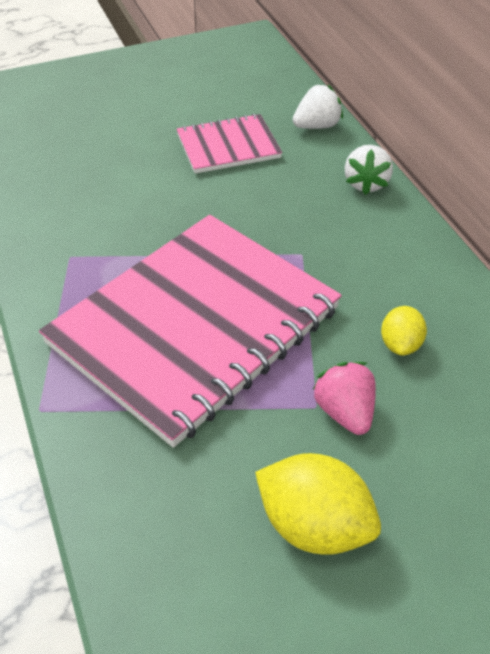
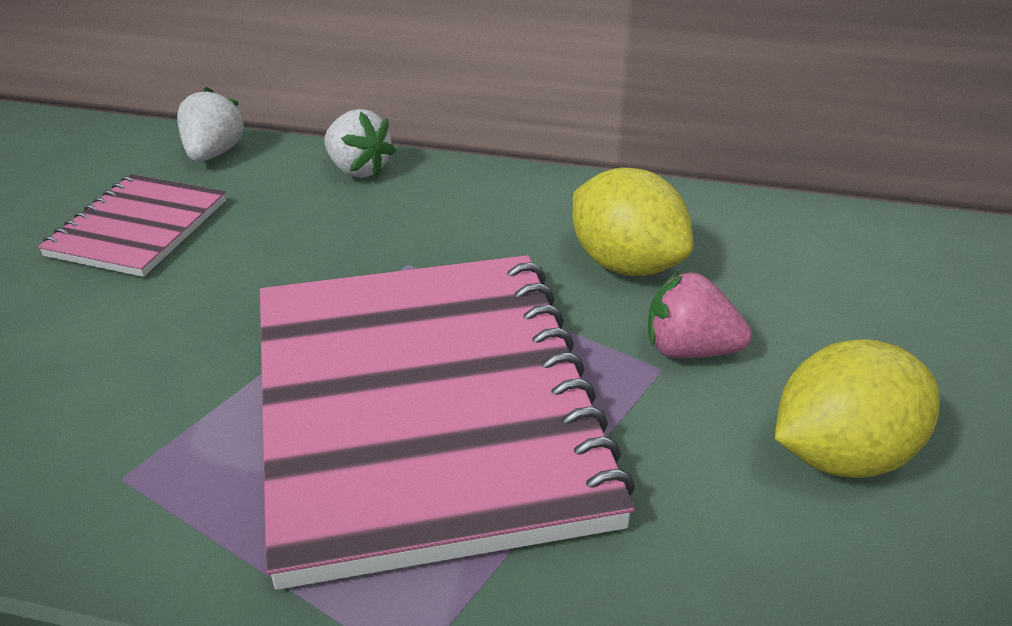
camera: 55 degrees left, 10 degrees down
(400, 344) = (626, 265): yellow lemon -> yellow lemon, size x1.74

